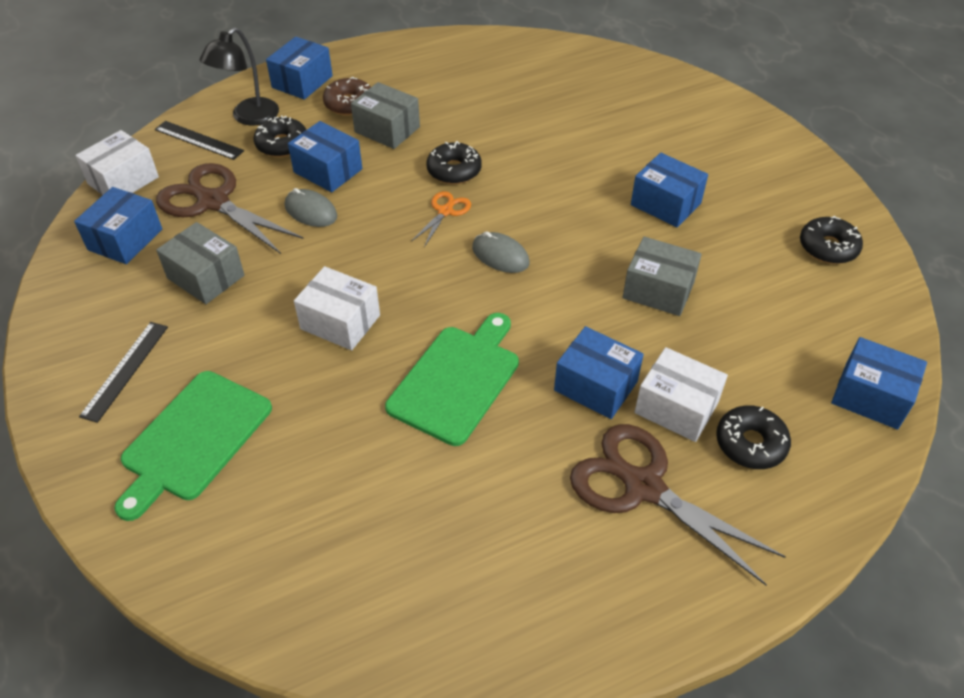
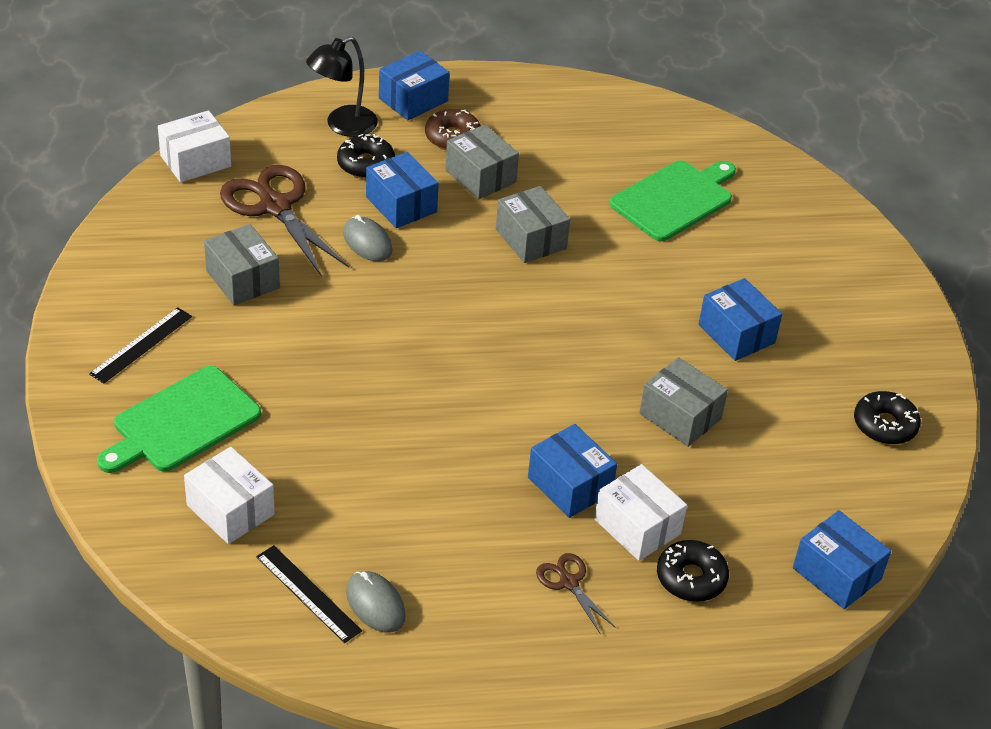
camera: 15 degrees right, 5 degrees down
(125, 239) = (179, 222): blue box -> none
(199, 140) = (283, 137): black ruler -> black ruler (308, 593)
(340, 322) = (353, 357): white box -> white box (230, 510)
(445, 211) = (502, 279): orange scissors -> none
(454, 170) = (530, 239): black donut -> grey box
(457, 380) = (440, 441): green cutting board -> green cutting board (674, 199)
(500, 255) = (537, 338): grey mouse -> grey mouse (375, 604)
(643, 487) = (569, 582): brown scissors -> brown scissors, size x0.49

